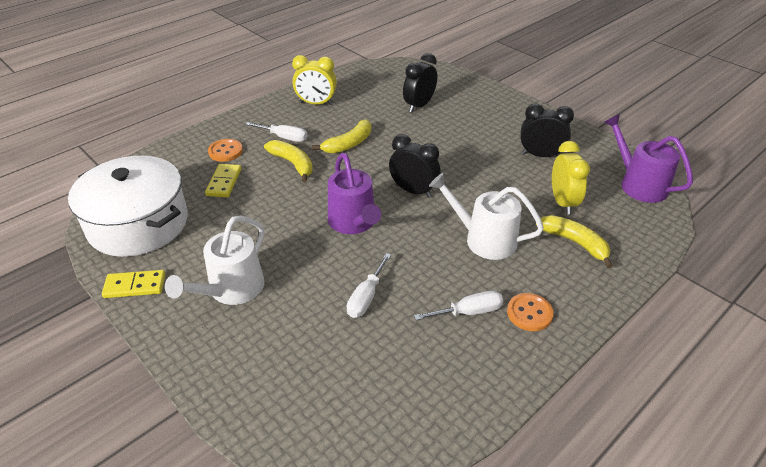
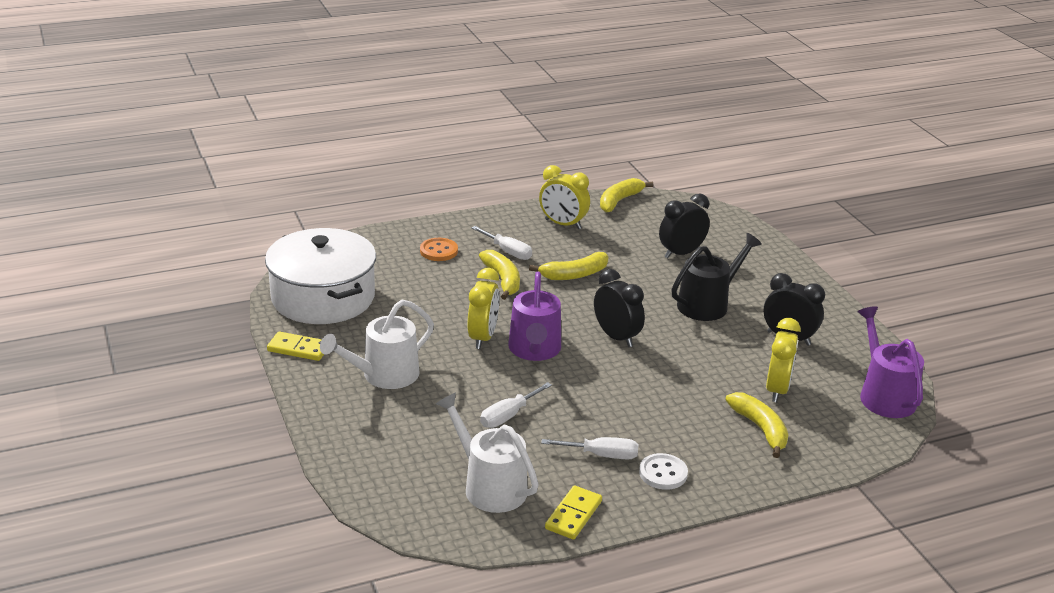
camera: 20 degrees right, 10 degrees down
(224, 182) = (422, 280): yellow domino -> yellow domino (573, 515)
(303, 223) = (483, 337): none -> yellow clock
(348, 75) = (619, 201): none -> yellow banana
(464, 143) = (707, 304): none -> black watering can
(484, 239) = (662, 400): white watering can -> white watering can (490, 486)
(529, 313) = (663, 473): orange button -> white button

